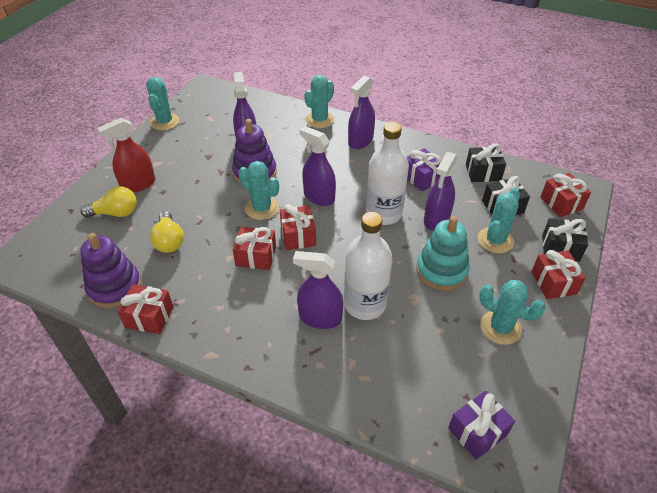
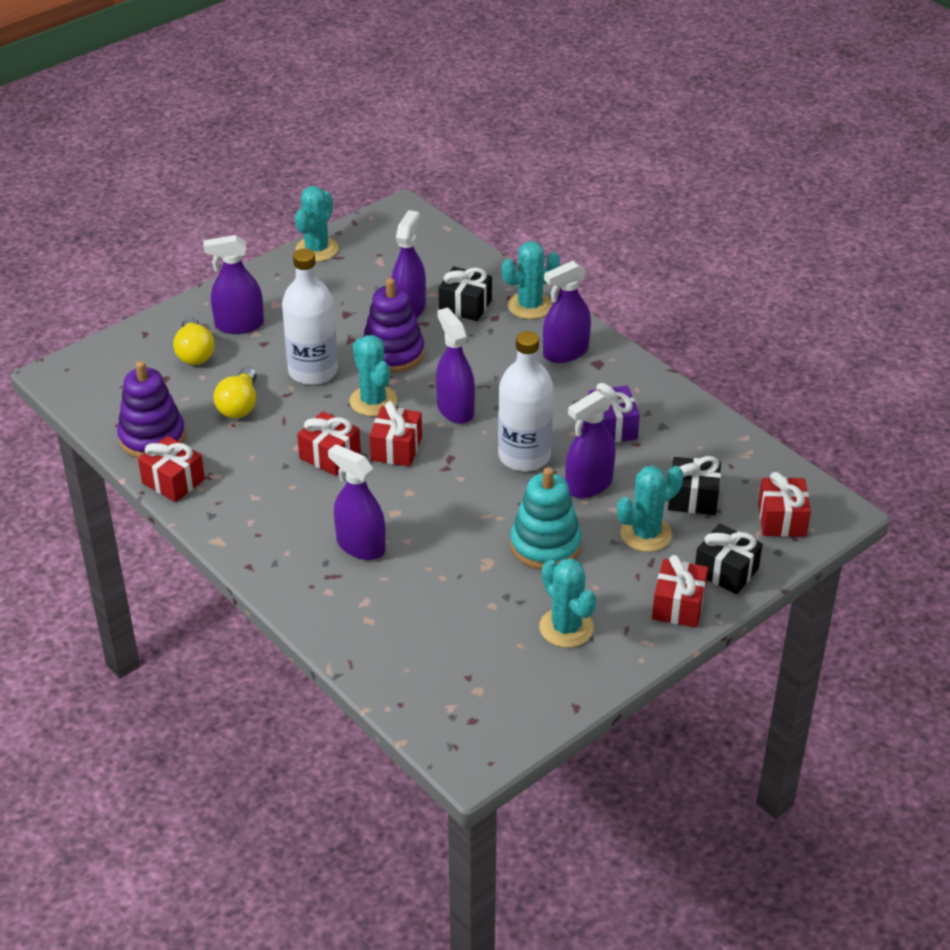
camera: 25 degrees right, 5 degrees down
(116, 213) = (195, 353): yellow light bulb -> yellow light bulb turned 60 degrees clockwise
(138, 184) = (239, 325): red spray bottle -> purple spray bottle
(365, 304) = (423, 549): white bottle -> white bottle (313, 371)
(477, 431) = (453, 710): purple gift -> none
(483, 173) = (705, 446): black gift -> black gift (465, 306)

